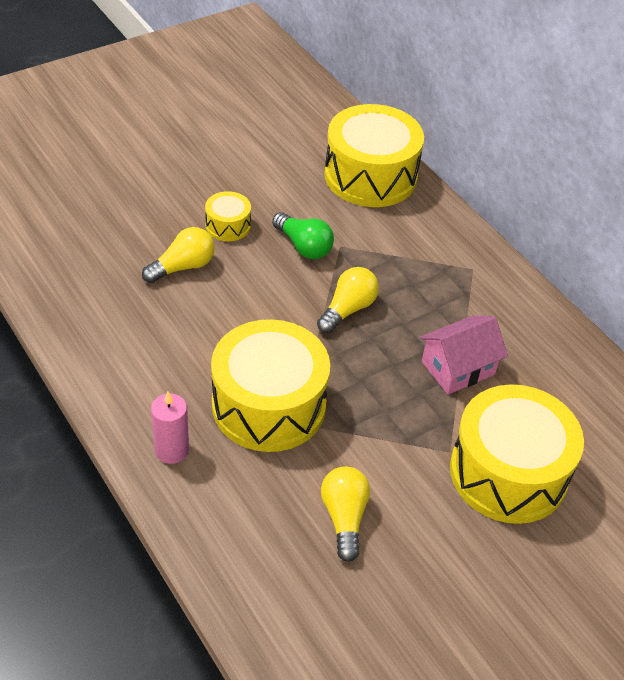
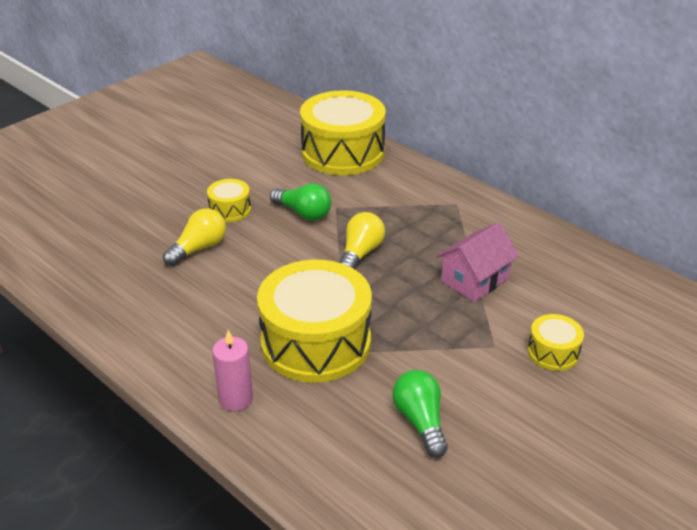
camera: 10 degrees left, 10 degrees down
(344, 518) = (420, 421): yellow light bulb -> green light bulb
(508, 472) = (553, 352): yellow drum -> yellow drum, size x0.46

